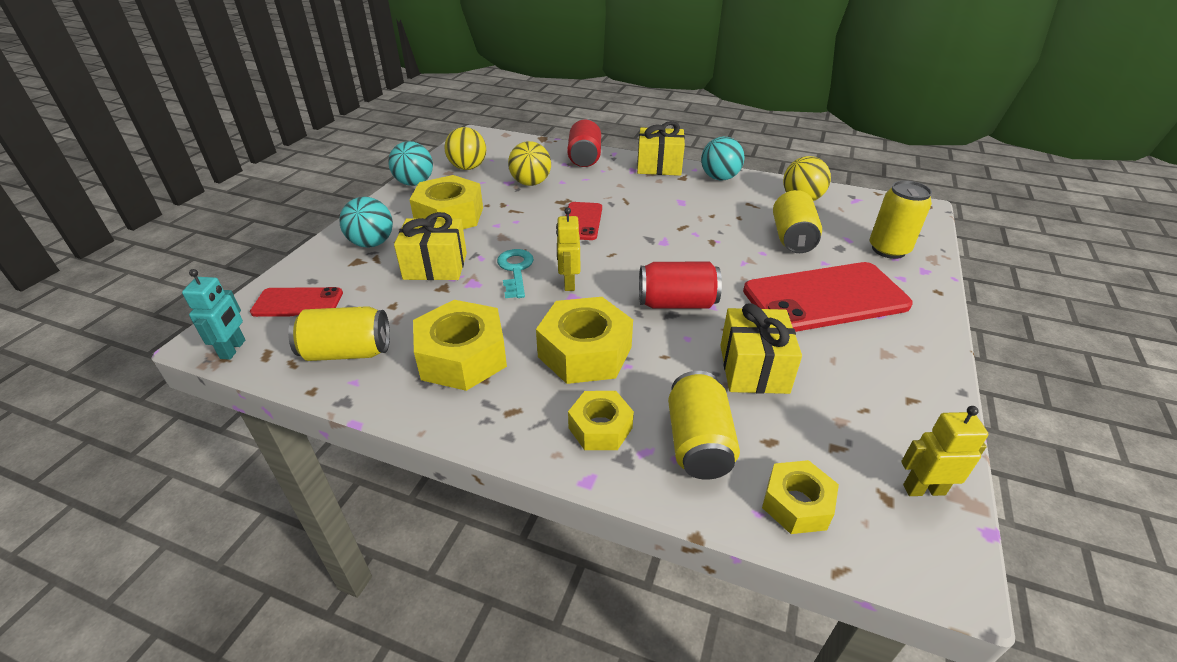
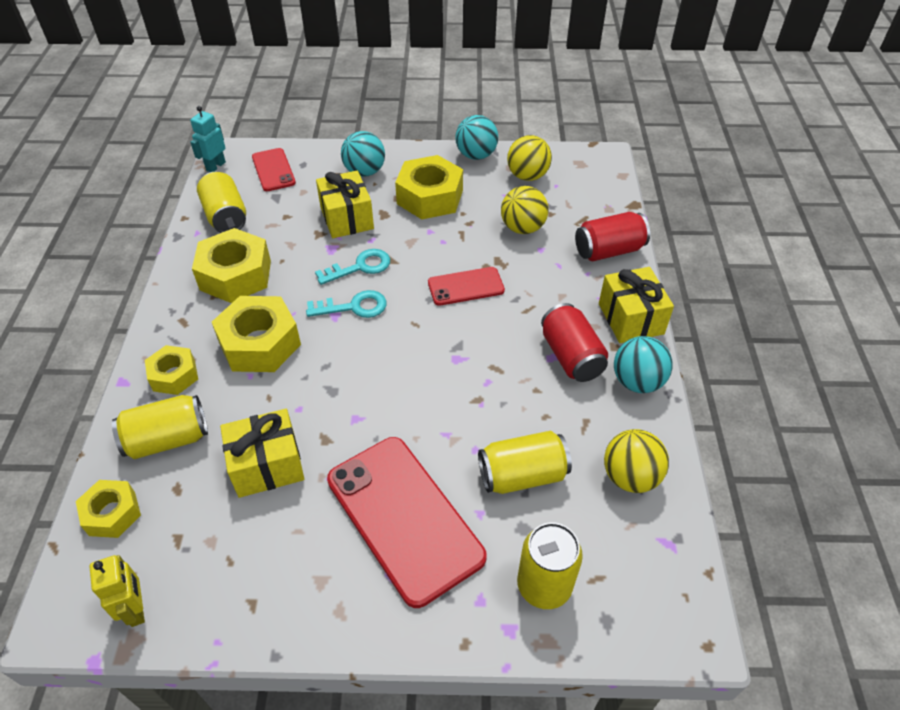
camera: 70 degrees right, 10 degrees up
(233, 349) = (215, 166): turquoise robot -> turquoise robot turned 135 degrees clockwise
(569, 283) = (353, 307): yellow robot -> turquoise key
(677, 303) = (349, 391): red can -> red can (571, 356)

